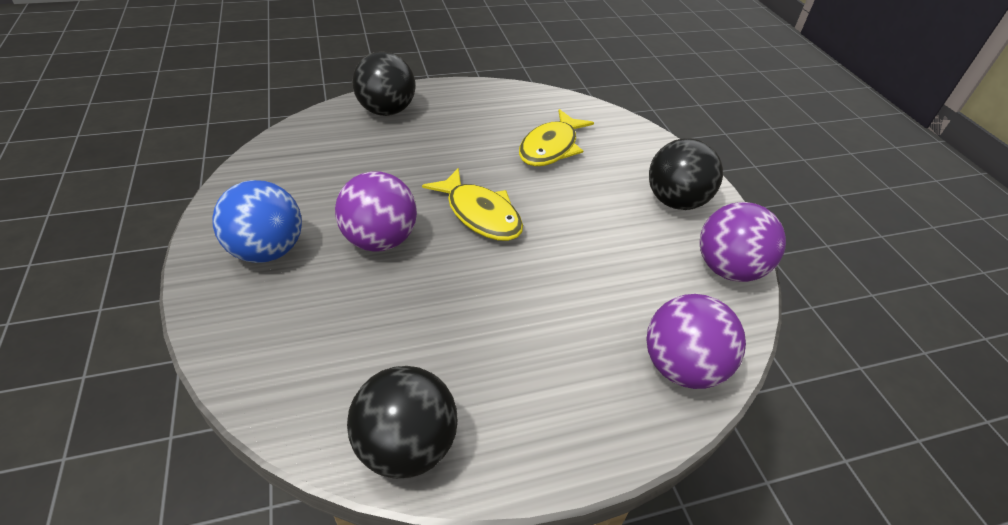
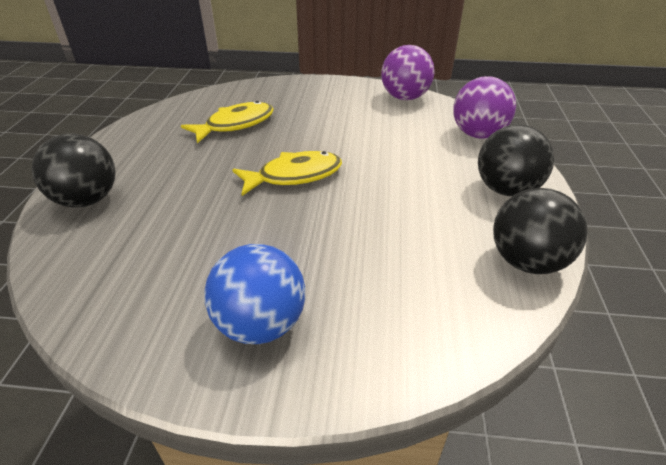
camera: 65 degrees left, 5 degrees down
(380, 240) = (292, 238): purple ball -> none
(551, 147) = (235, 124): yellow fish -> yellow fish turned 90 degrees counterclockwise
(675, 201) = (334, 95): black ball -> black ball (506, 189)

